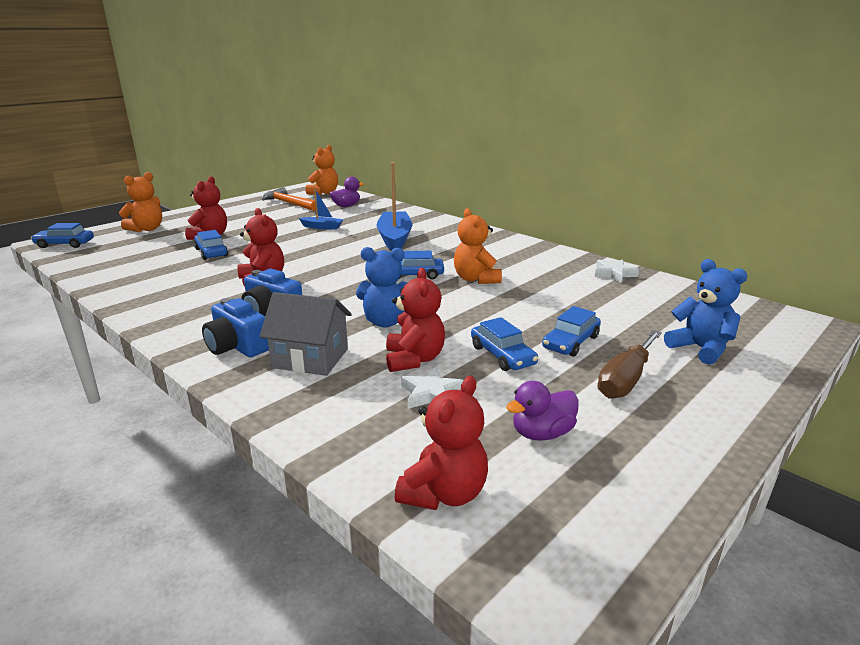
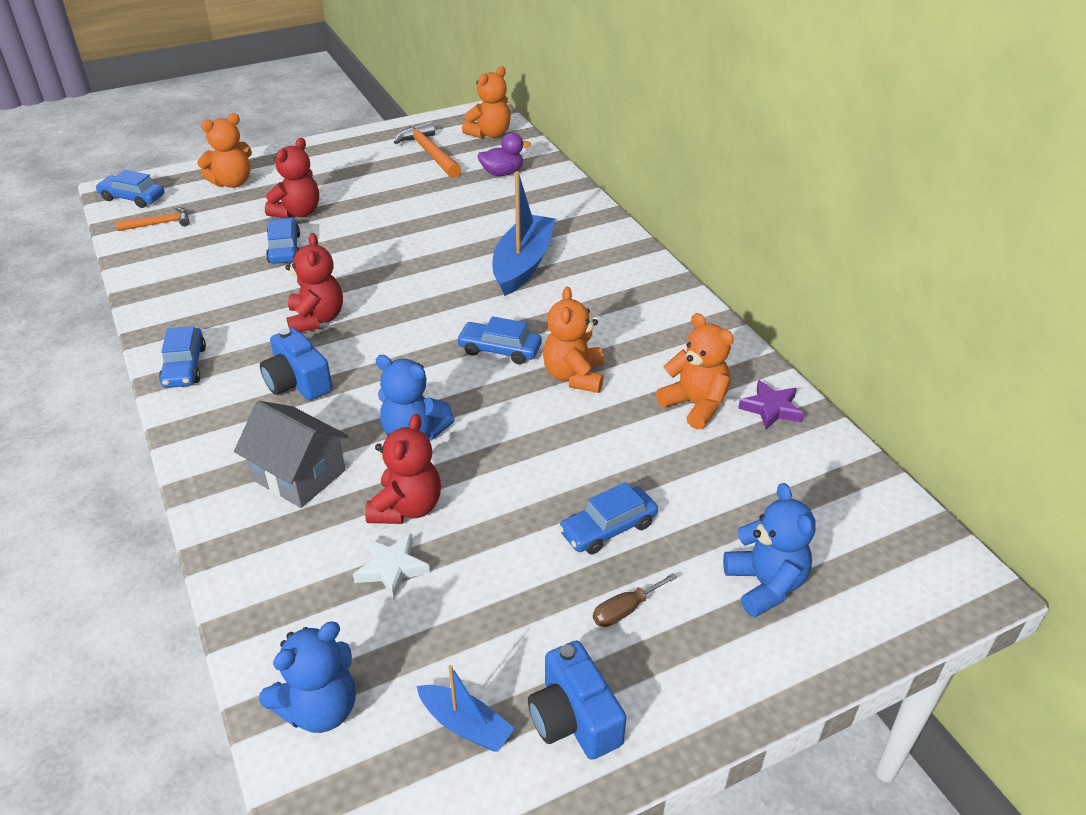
camera: 20 degrees right, 15 degrees up
(97, 253) = (160, 223): none -> orange hammer
(237, 346) = (235, 434): blue camera -> blue camera (574, 718)
(322, 227) = (444, 219): blue boat -> blue boat (465, 725)
(444, 493) = (320, 708): red teddy bear -> blue teddy bear
(502, 355) = (510, 528): blue car -> blue car (184, 366)
(542, 433) = (468, 662): purple duck -> none
(567, 279) = (695, 405): none -> orange teddy bear
(614, 274) = (771, 409): white star -> purple star
(625, 380) = (625, 610): brown screwdriver -> brown screwdriver, size x0.56

